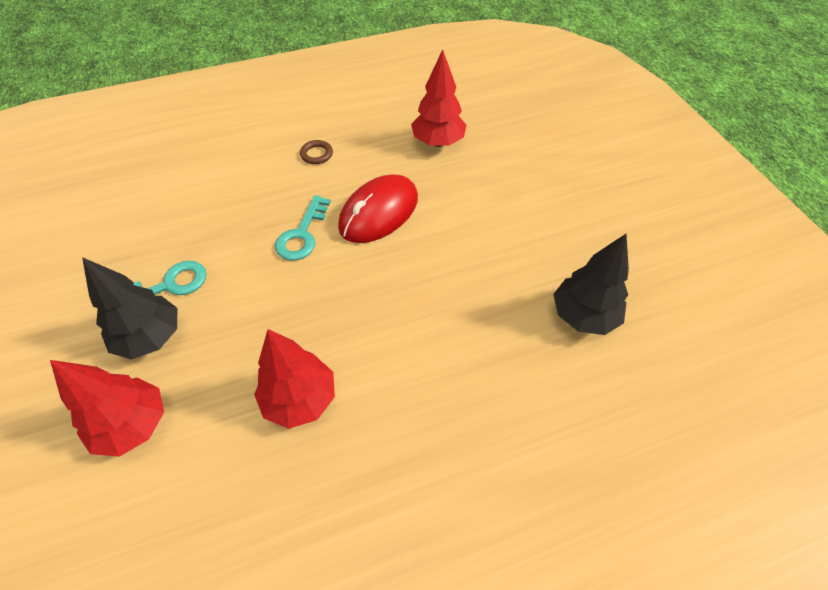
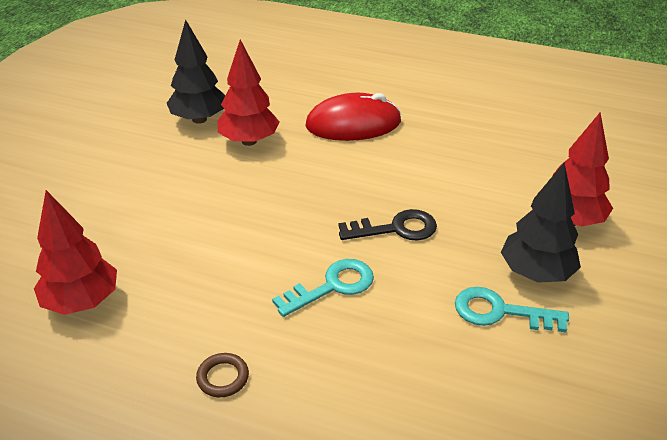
camera: 140 degrees left, 15 degrees down
(293, 309) = (396, 229): none -> black key
(300, 399) = (435, 175): red tree -> red tree (249, 141)
(379, 212) = (239, 264): red mouse -> red mouse (353, 124)

